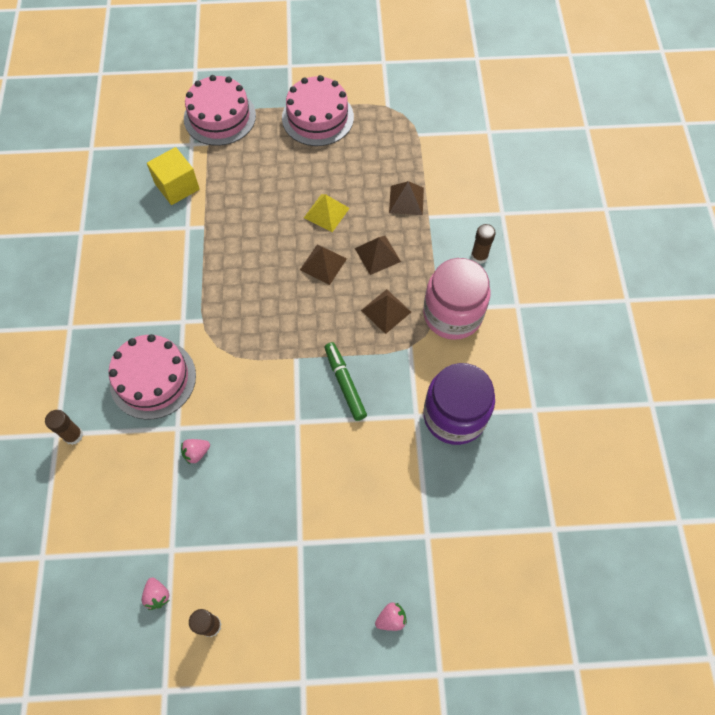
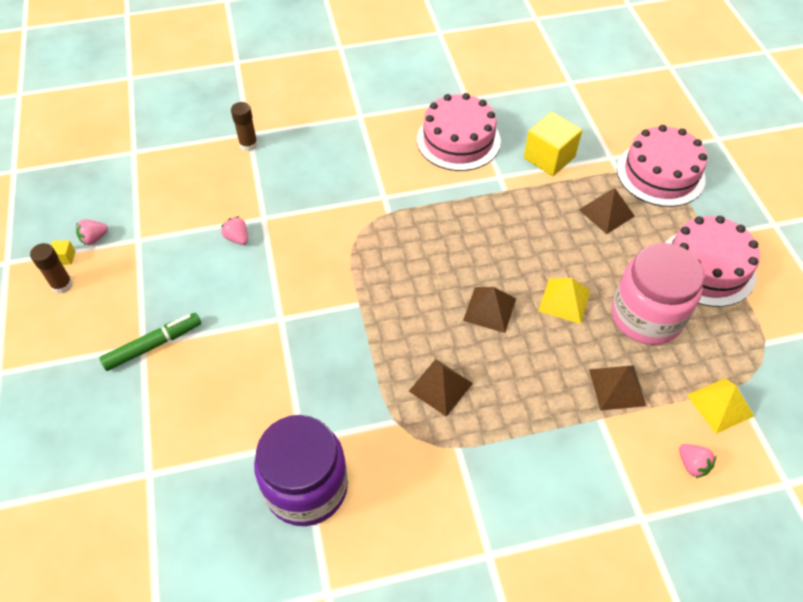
camera: 80 degrees right, 10 degrees down
(153, 379) = (314, 187): pink cake -> pink cake (458, 140)
(175, 625) = (65, 257): none -> yellow cube
(345, 383) = (334, 357): green marker -> green marker (153, 345)
(377, 255) = (520, 365): brown pyramid -> brown pyramid (606, 212)
(391, 619) = (55, 447): pink strawberry -> pink strawberry (692, 465)
(430, 147) = (720, 405): none -> yellow pyramid
(452, 314) = (454, 467): pink jar -> pink jar (646, 316)
(479, 256) = (556, 493): brown glue stick -> none

